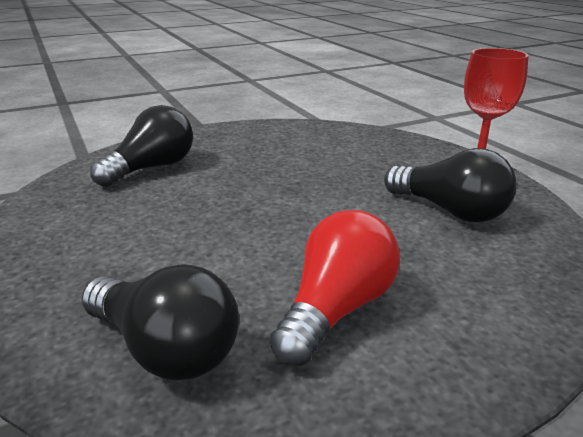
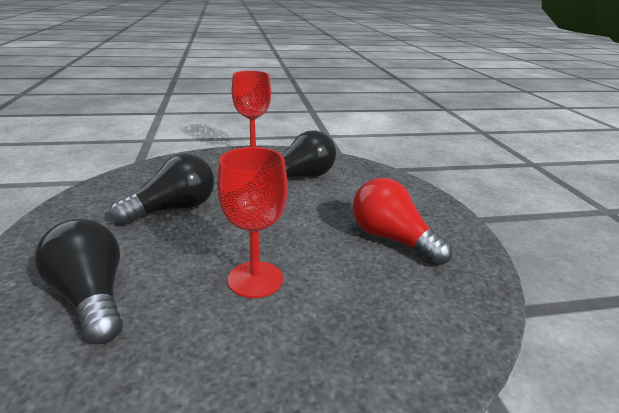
camera: 75 degrees left, 0 degrees up
(165, 349) = (421, 313): black light bulb -> black light bulb (173, 209)
(197, 225) = (255, 279): none -> red goblet

